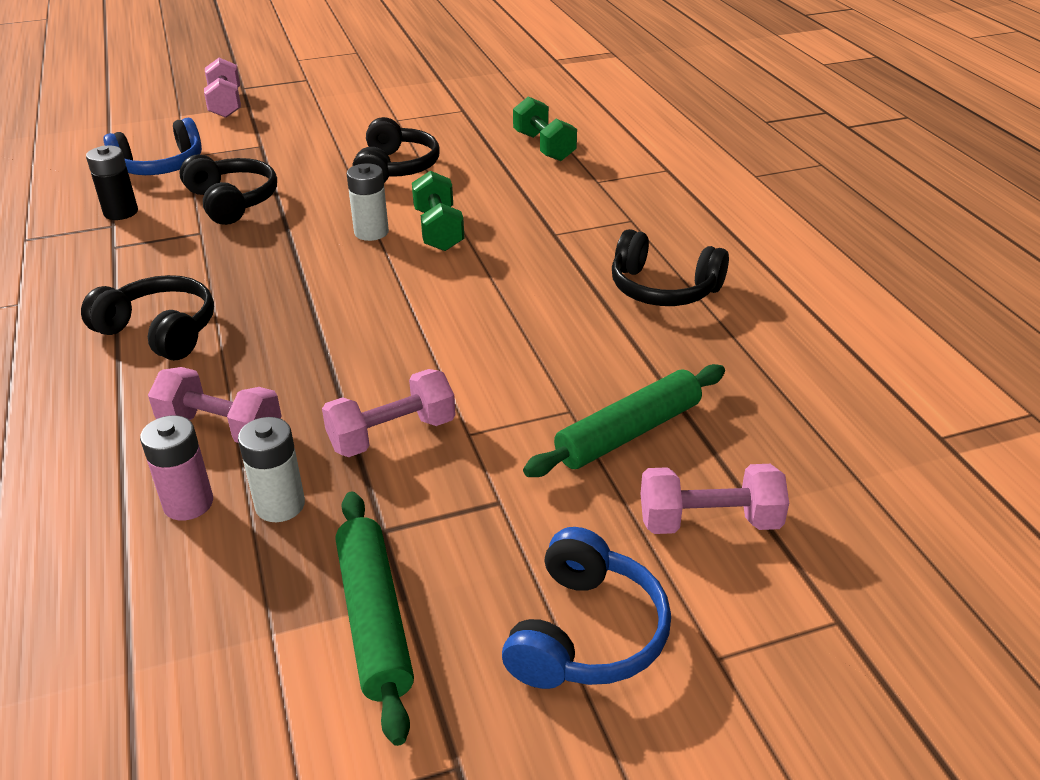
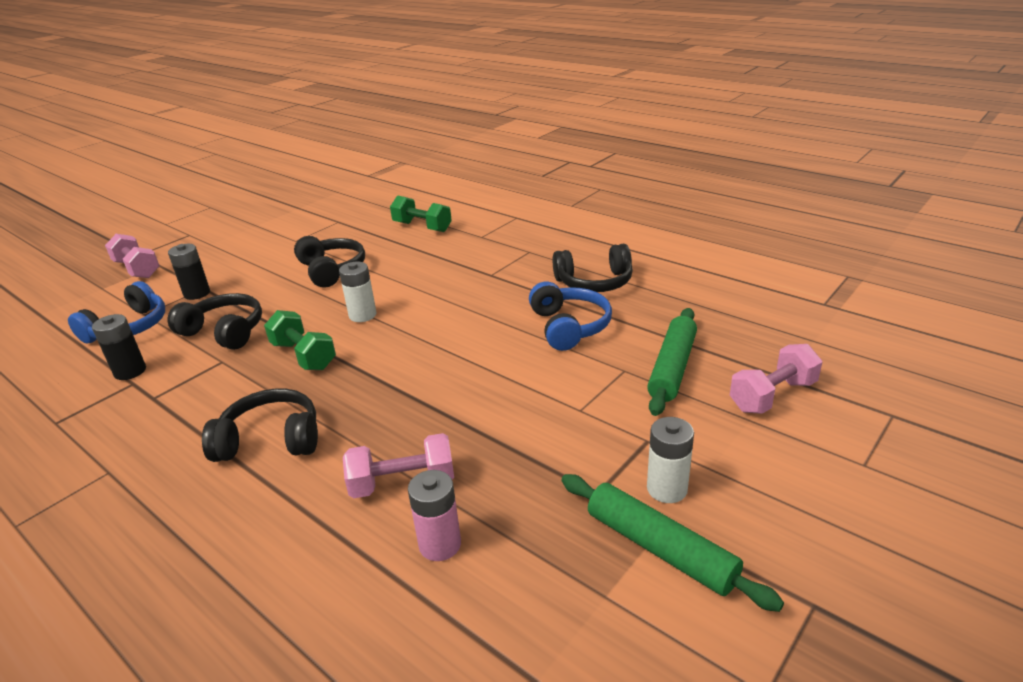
camera: 30 degrees left, 5 degrees down
(249, 150) = (197, 293): none -> black battery
(280, 505) = (509, 512): white battery -> white battery (667, 489)
(392, 434) = (532, 432): pink dumbbell -> none
(438, 230) = (410, 298): green dumbbell -> green dumbbell (304, 356)
(586, 633) = (786, 488): blue headphones -> blue headphones (569, 327)

